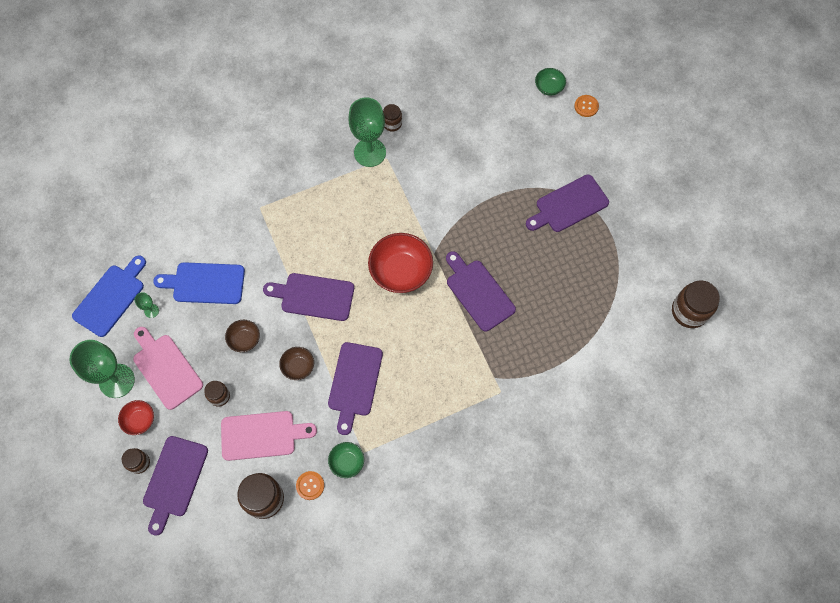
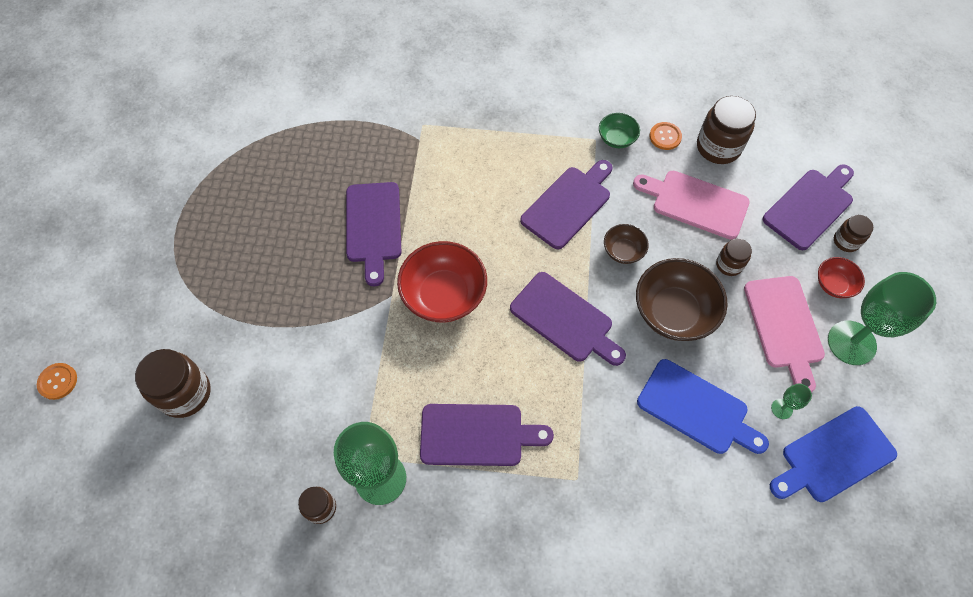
camera: 150 degrees left, 5 degrees down
(244, 339) = (673, 312): brown bowl -> brown bowl, size x1.92
(549, 87) = (75, 438): green bowl -> none
(569, 205) = (195, 267): purple cutting board -> purple cutting board (477, 435)
(689, 311) = (180, 102): brown jar -> brown jar (185, 393)

